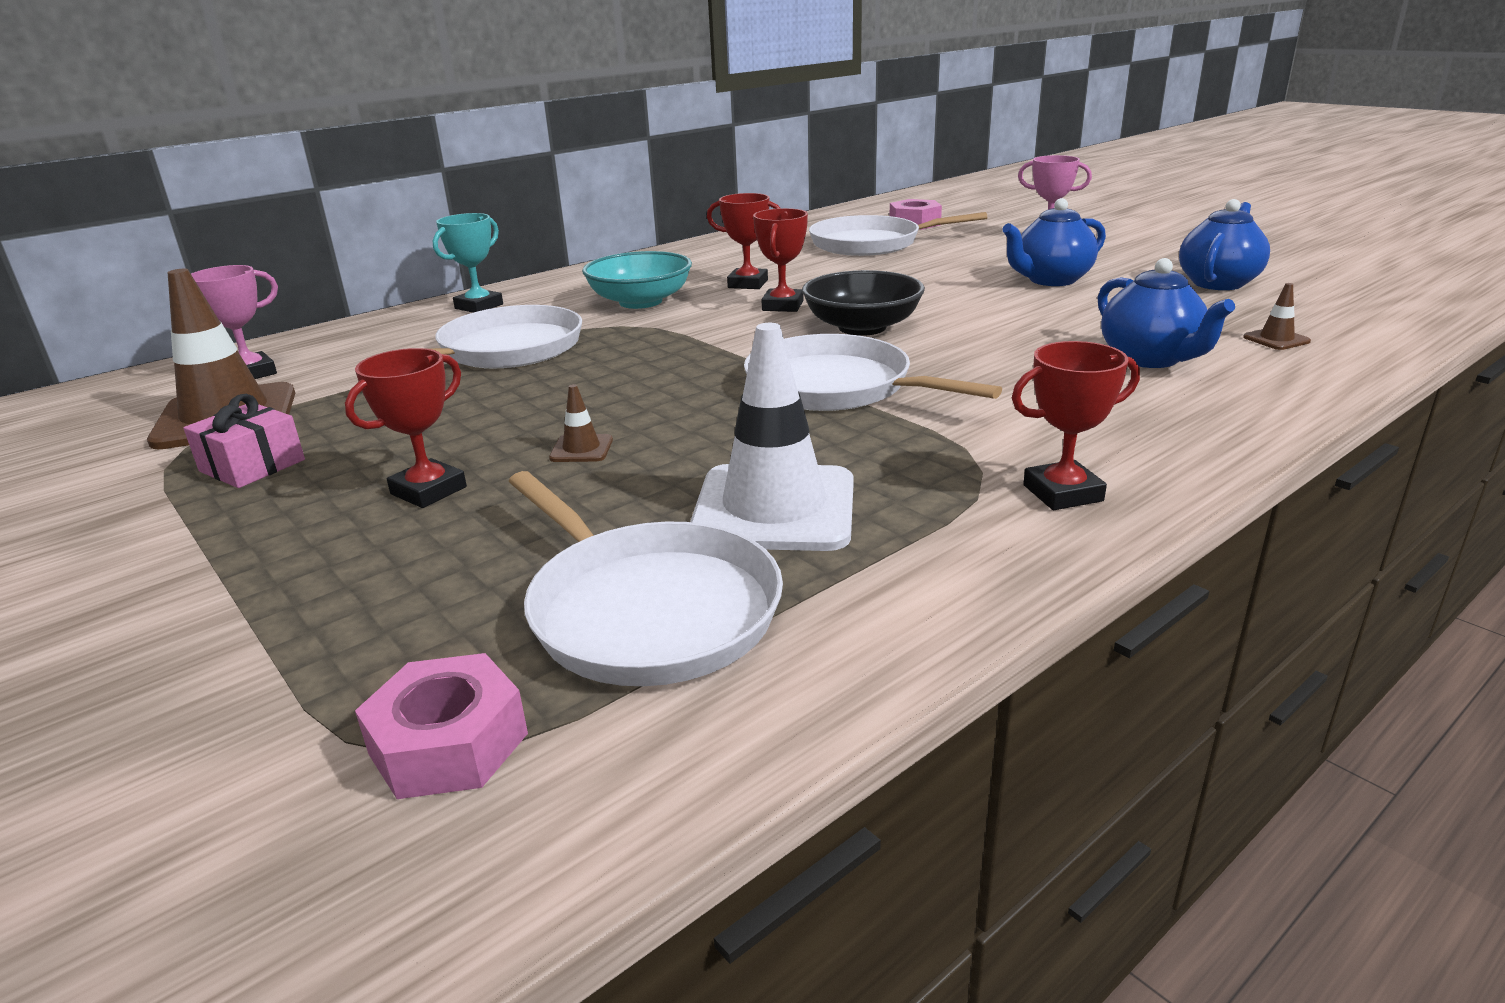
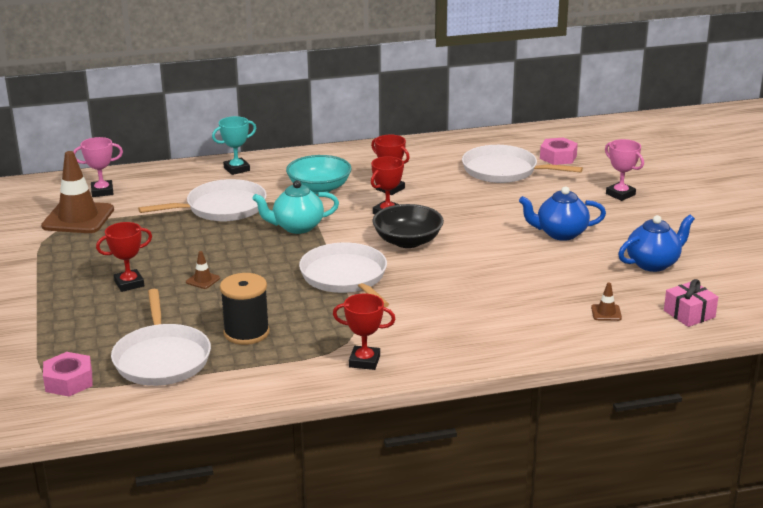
camera: 25 degrees right, 0 degrees up
(252, 465) = (74, 250): pink gift -> pink gift (689, 314)
(665, 347) = (297, 227): none -> turquoise teapot
(774, 508) = (246, 333): white traffic cone -> black spool
(1151, 359) = (519, 305): blue teapot -> none

